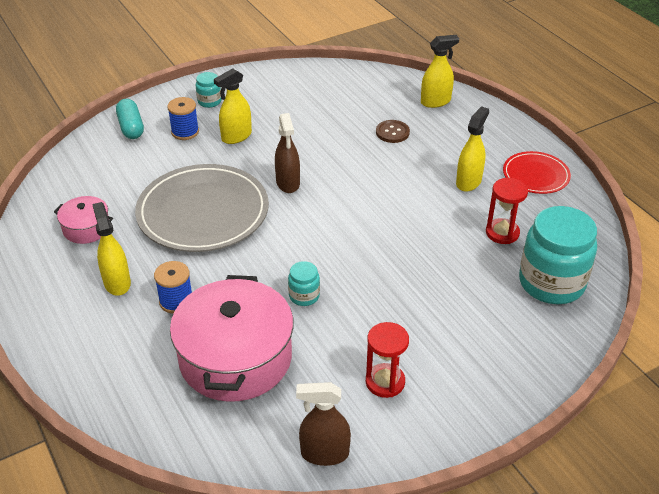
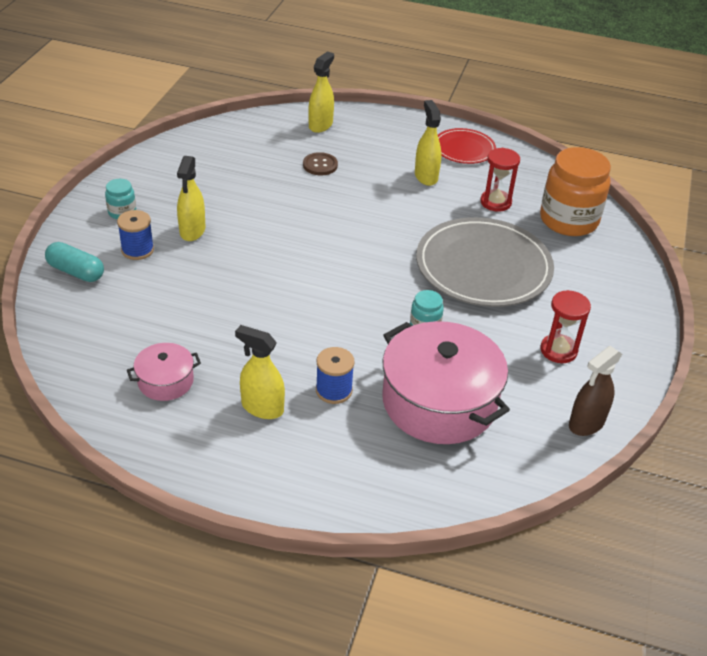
camera: 45 degrees left, 0 degrees up
(203, 212) = (254, 308): grey plate -> grey plate (483, 267)
(288, 183) = (292, 247): brown spray bottle -> none
(551, 283) = (568, 220): turquoise jar -> orange jar

